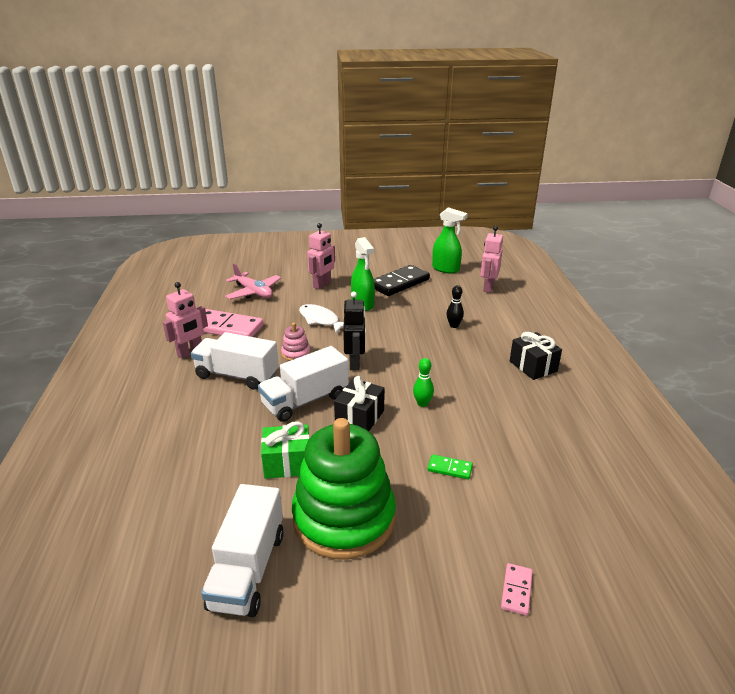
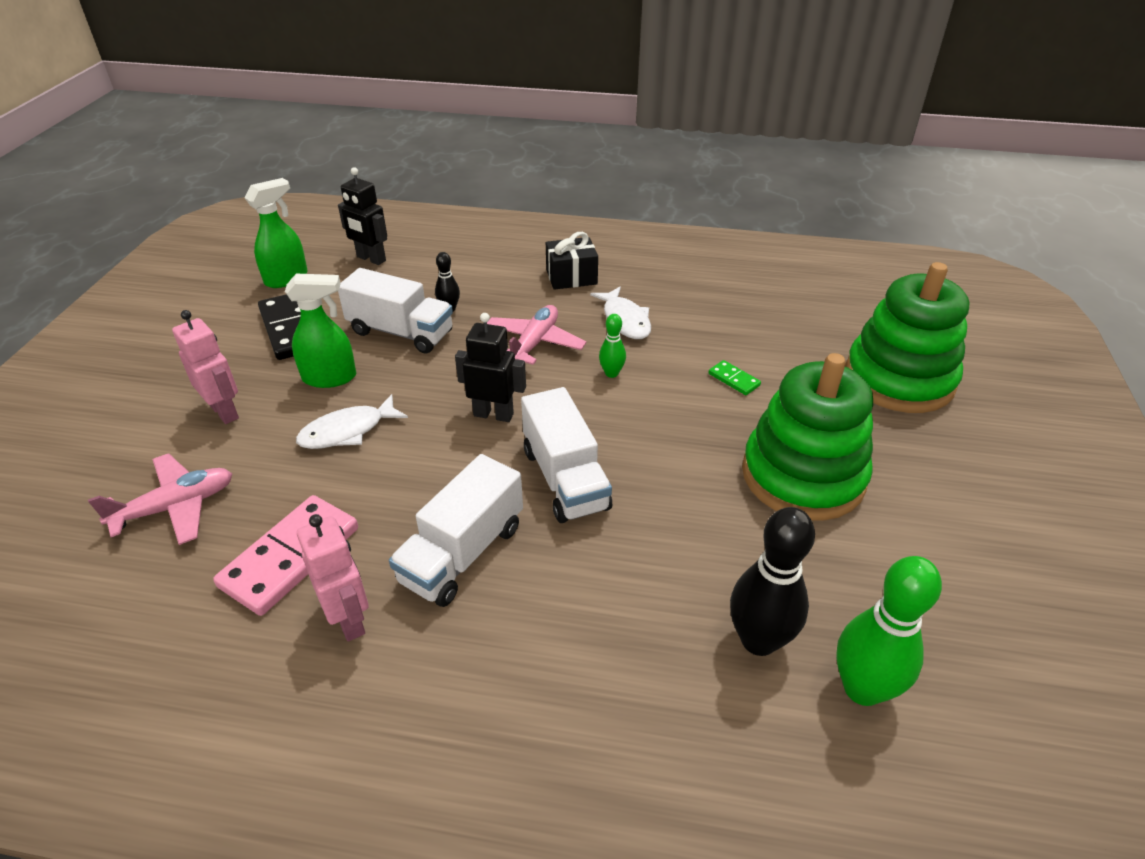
camera: 75 degrees left, 10 degrees up
(140, 558) = (862, 688): none -> green bowling pin
(180, 502) = (758, 640): none -> black bowling pin
(248, 569) = (879, 571): white truck -> white truck (401, 332)
(287, 463) = (698, 514): green gift -> none
(296, 353) = (434, 473): pink stacking toy -> none
(359, 417) = (622, 432): black gift -> none
(437, 365) = (534, 343): none -> pink plane
(449, 468) = (734, 379): green domino -> green domino turned 75 degrees counterclockwise
(488, 288) = (371, 259): pink robot -> black robot
(493, 400) = (625, 320): none -> white fish
(516, 590) = (899, 379): pink domino -> green stacking toy

